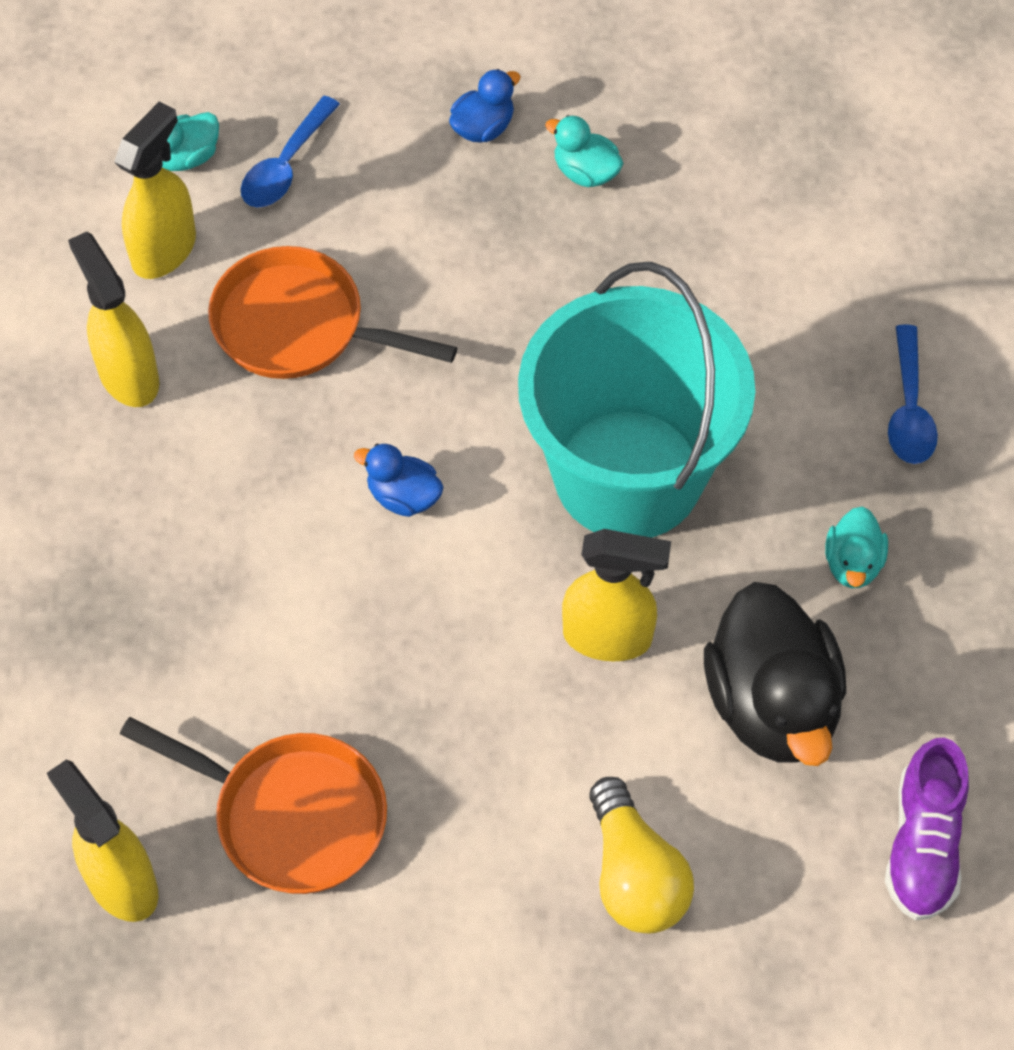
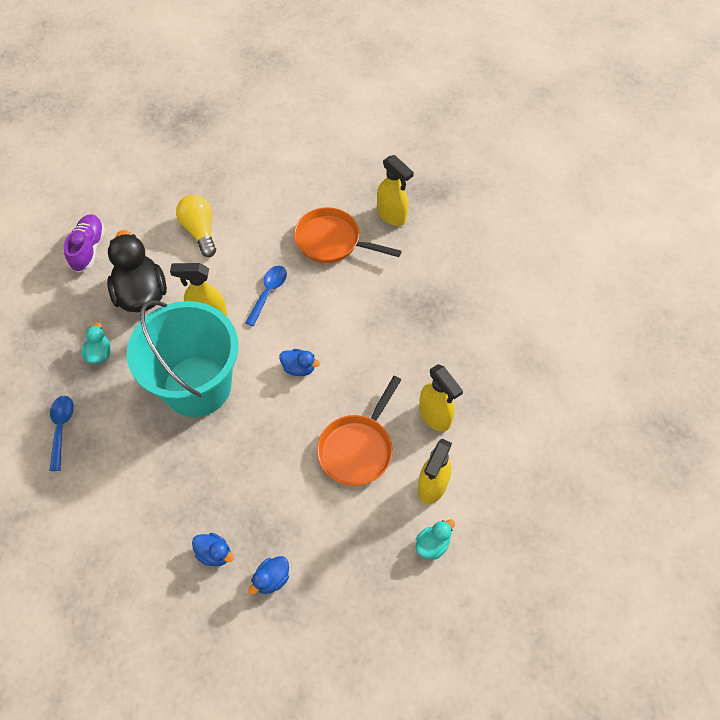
camera: 175 degrees right, 0 degrees up
(285, 165) = (378, 544): blue spoon -> blue spoon (268, 292)
(298, 326) = (358, 448): orange pan -> orange pan turned 105 degrees clockwise
(585, 172) = (214, 553): turquoise duck -> blue duck

